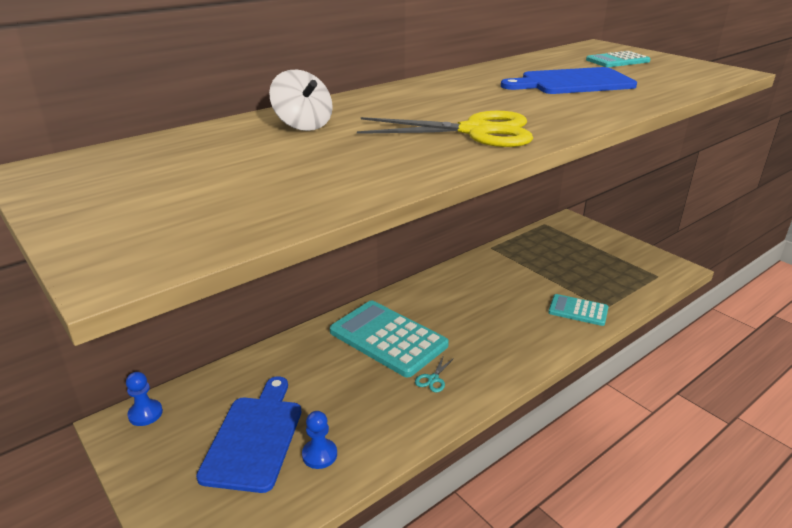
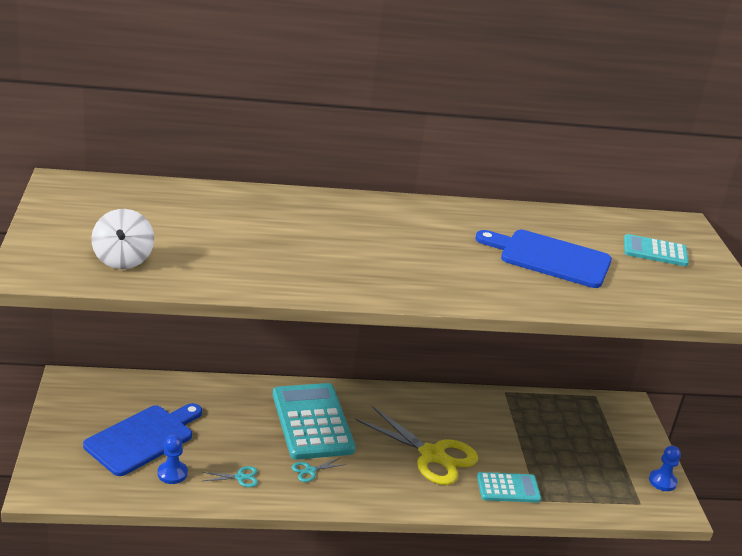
camera: 30 degrees right, 0 degrees up
(145, 414) = (92, 383): blue pawn -> blue pawn (662, 481)
(303, 125) = (260, 211): white spinning top -> white spinning top (123, 259)
(384, 420) = (240, 477): none -> turquoise scissors
(476, 131) = (369, 271): yellow scissors -> yellow scissors (432, 455)
(578, 310) = (508, 488): turquoise calculator -> turquoise calculator turned 120 degrees clockwise

